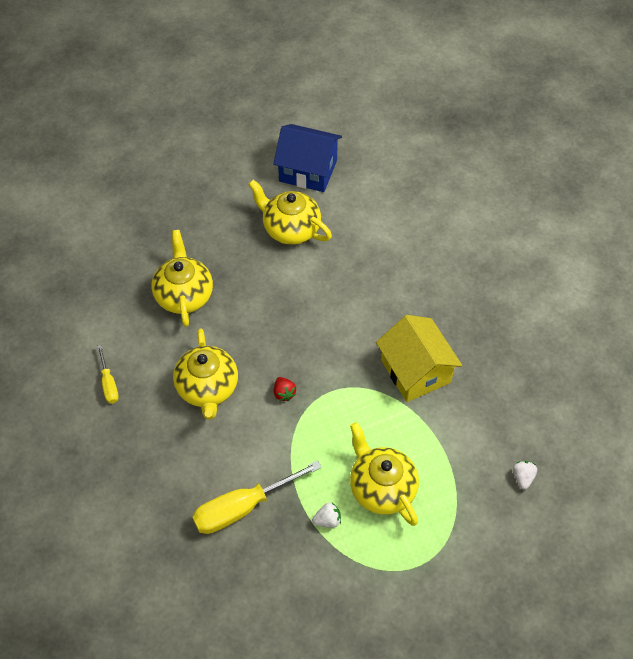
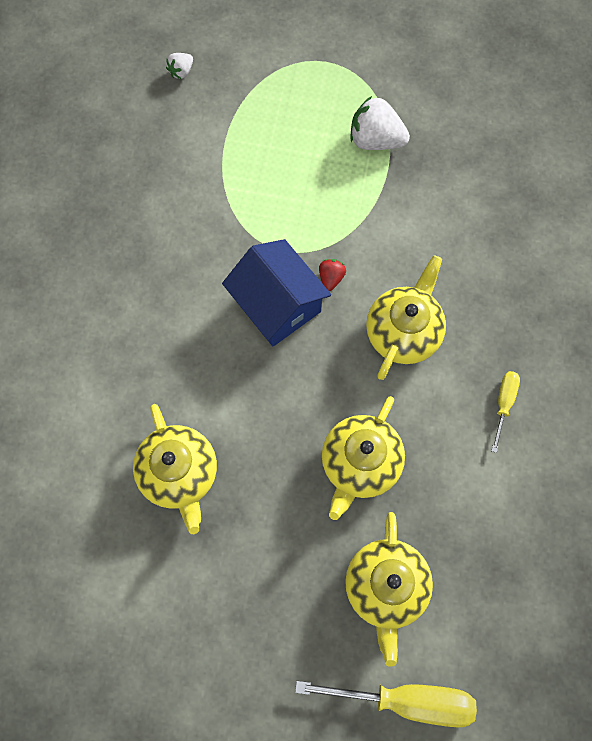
camera: 145 degrees left, 15 degrees up
(242, 507) = (443, 195): yellow screwdriver -> yellow screwdriver (406, 699)
(308, 170) = (93, 549): blue house -> blue house (277, 305)
(327, 520) = (375, 140): white strawberry -> white strawberry, size x1.95
(381, 488) = (308, 137): yellow teapot -> yellow teapot (385, 587)
(415, 371) = (188, 219): yellow house -> none

